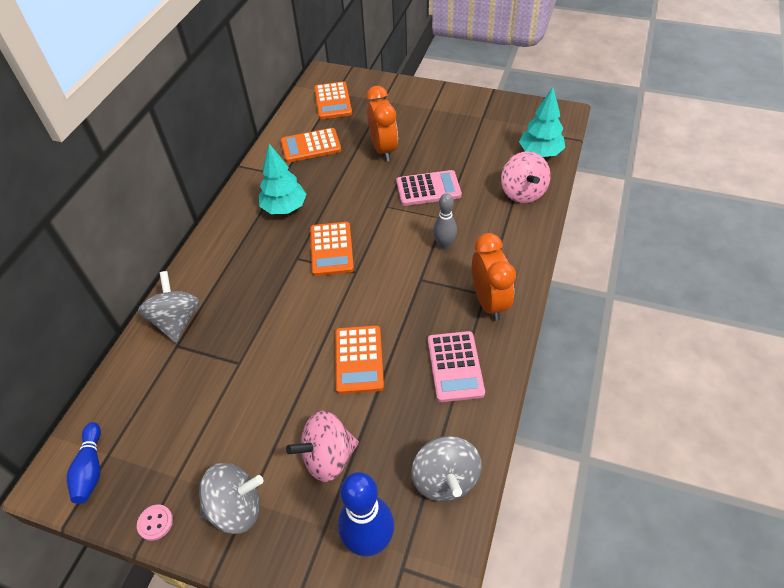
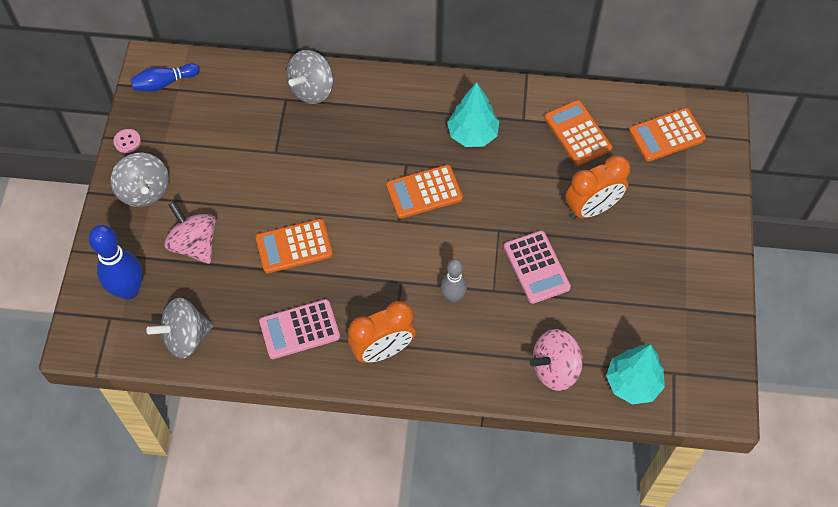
camera: 75 degrees right, 10 degrees up
(177, 320) = (312, 89): grey spinning top -> grey spinning top turned 150 degrees clockwise

